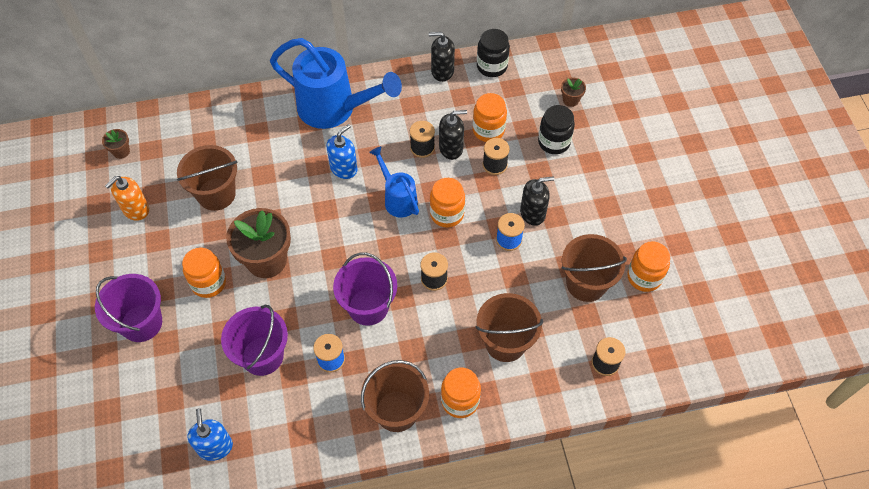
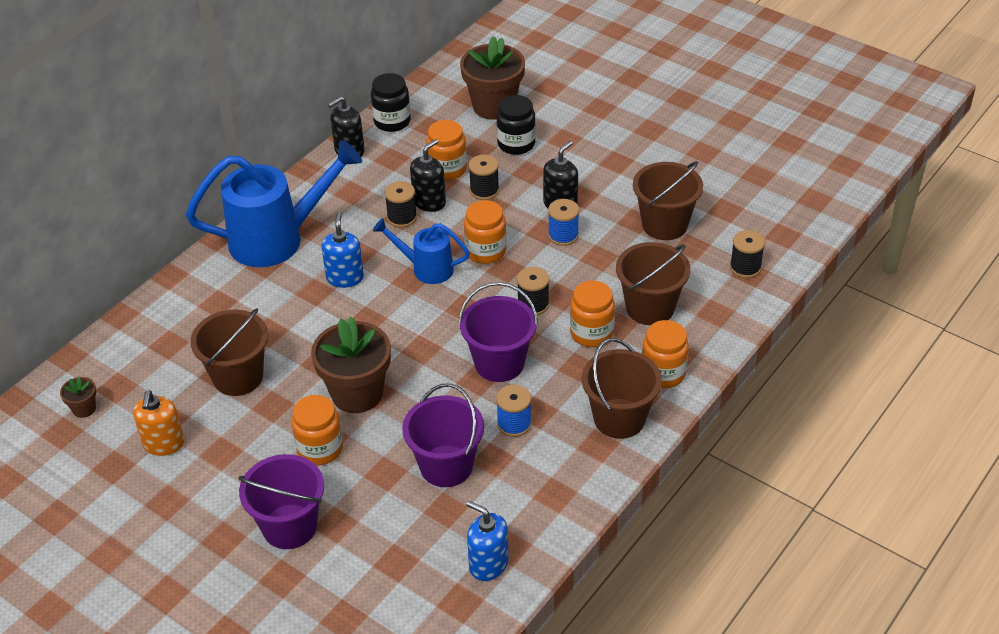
camera: 40 degrees left, 15 degrees down
(570, 100) = (494, 106): brown flower pot -> brown flower pot, size x2.24
(644, 277) = (704, 191): orange jar -> orange jar (591, 333)

